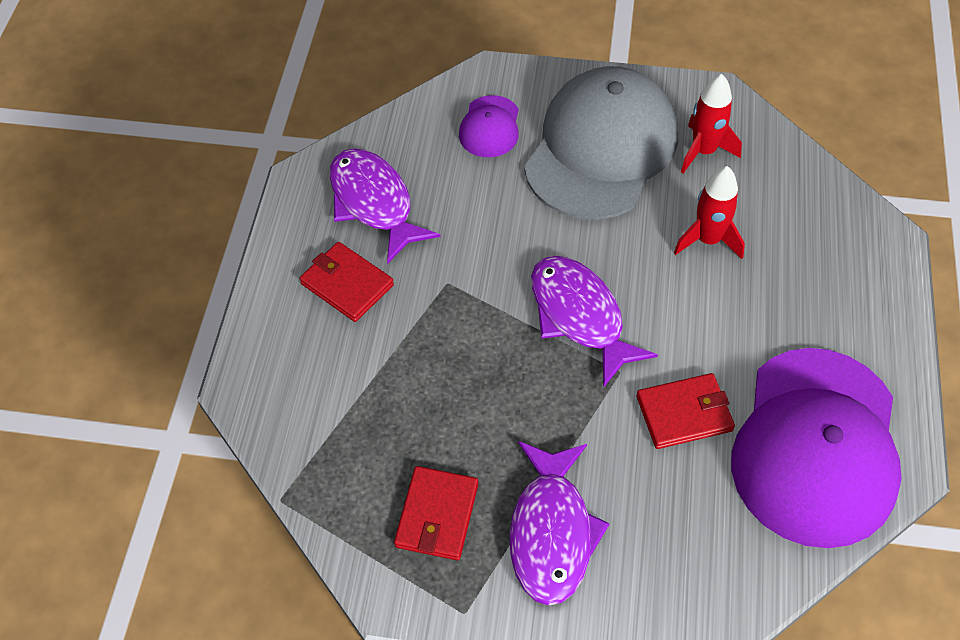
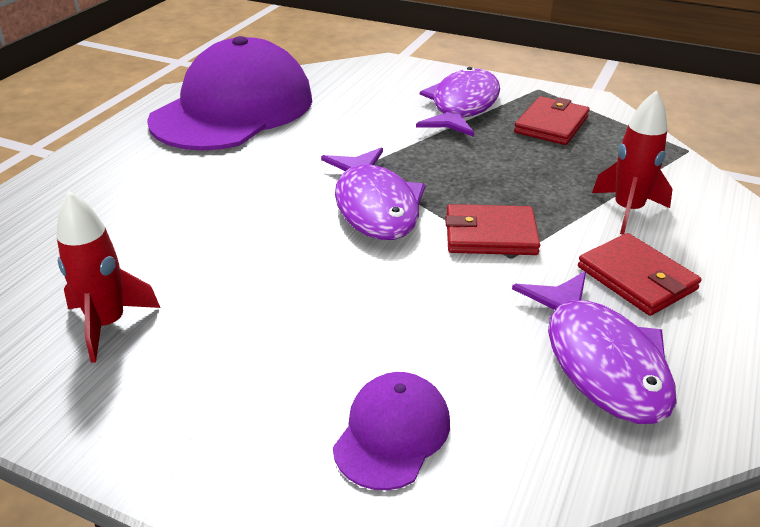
camera: 165 degrees left, 20 degrees down
(601, 148) = (240, 359): grey cap -> none
(684, 413) = (321, 138): red wallet -> red wallet (490, 234)
(708, 240) = (193, 237): red rocket -> red rocket (627, 210)

